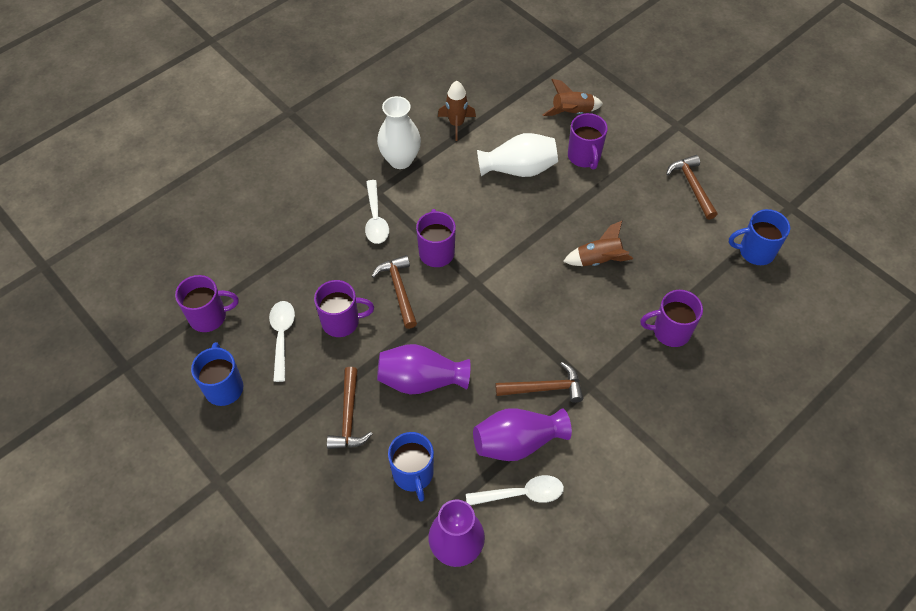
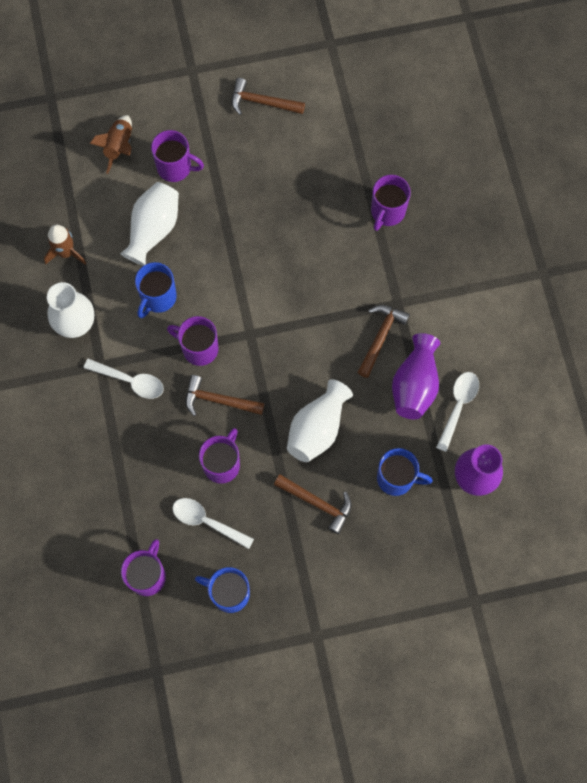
camera: 60 degrees left, 15 degrees up
(421, 380) = (317, 428): purple vase -> white vase
(598, 260) = (288, 223): brown rocket -> none
(755, 251) = (355, 99): blue mug -> blue mug (158, 298)

